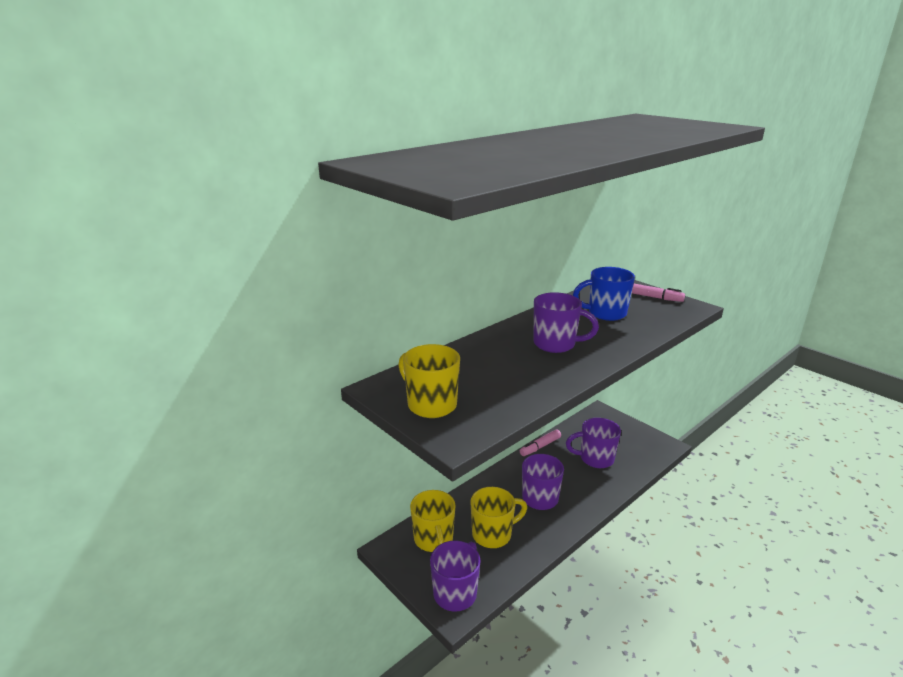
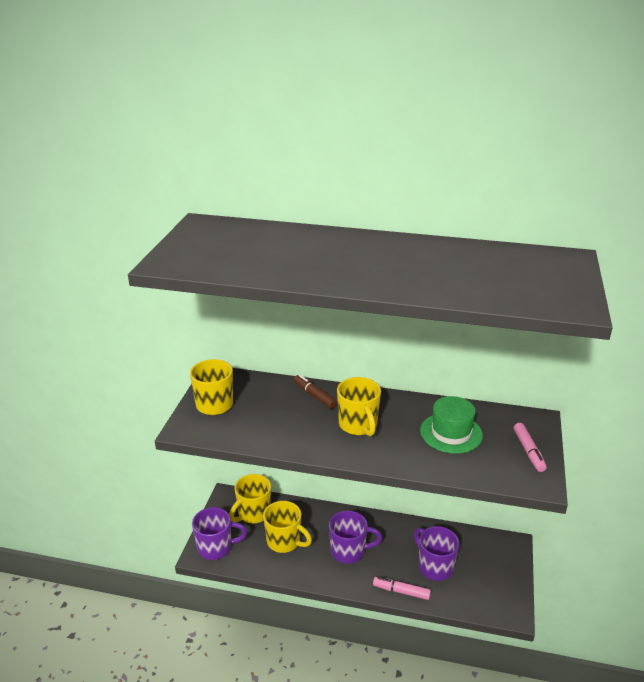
camera: 55 degrees right, 5 degrees up
(486, 348) = (315, 396): none -> brown marker
(540, 446) = (413, 524): pink marker -> pink marker (401, 591)
(556, 344) = (358, 425): purple mug -> yellow mug
(605, 313) = (451, 433): blue mug -> green hat

